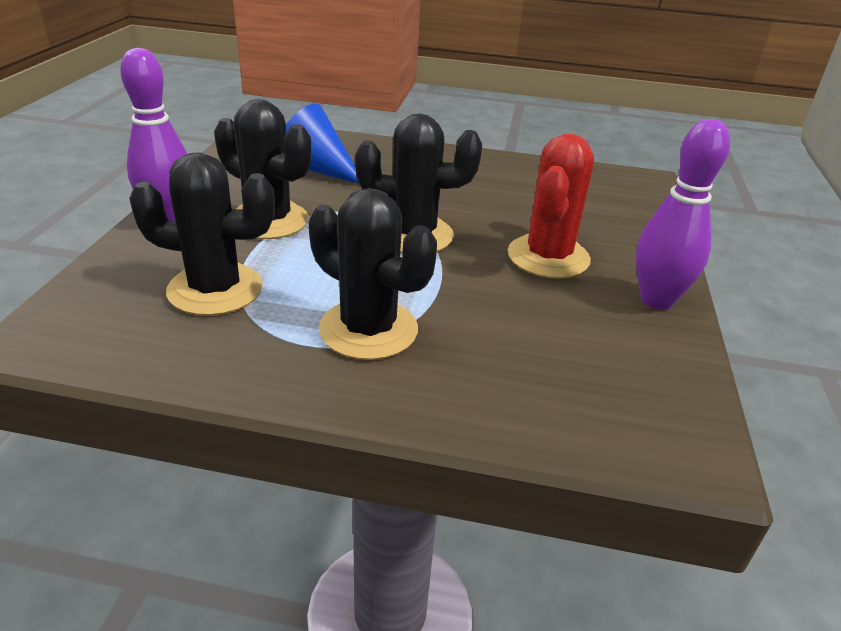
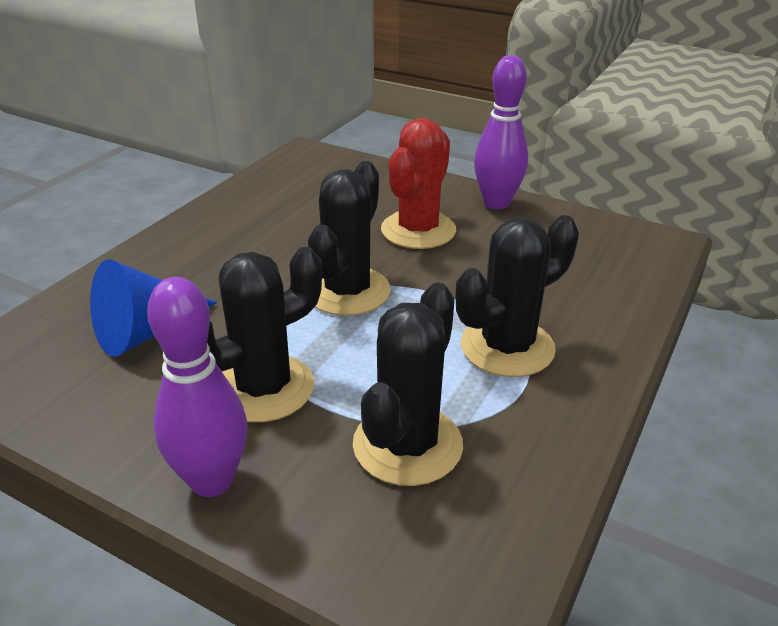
camera: 70 degrees left, 0 degrees up
(548, 257) = (418, 230): red cactus -> red cactus turned 75 degrees clockwise

